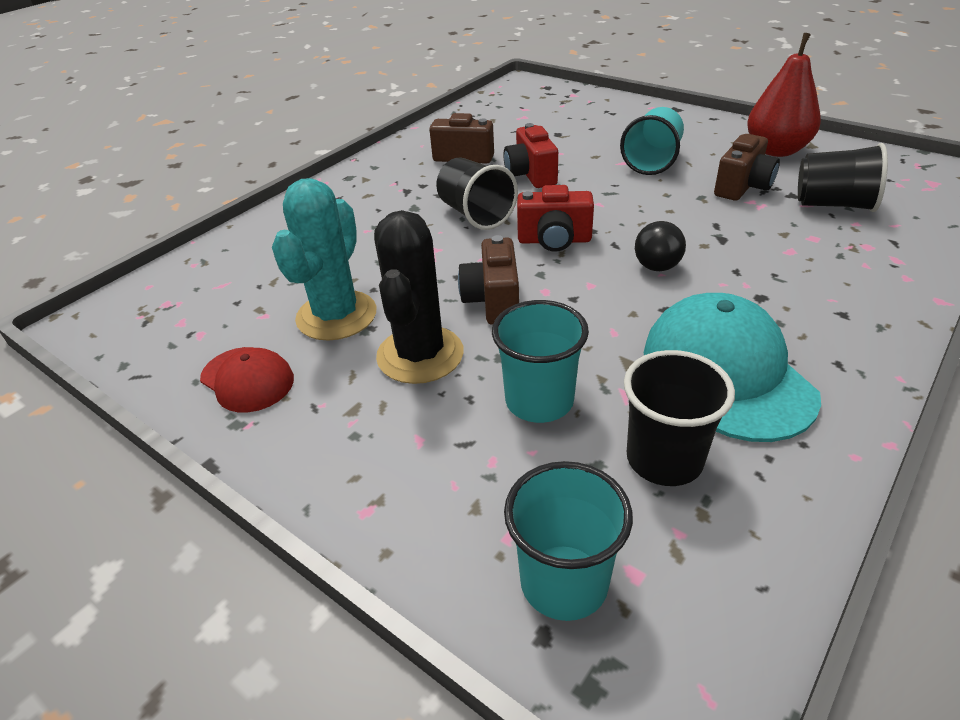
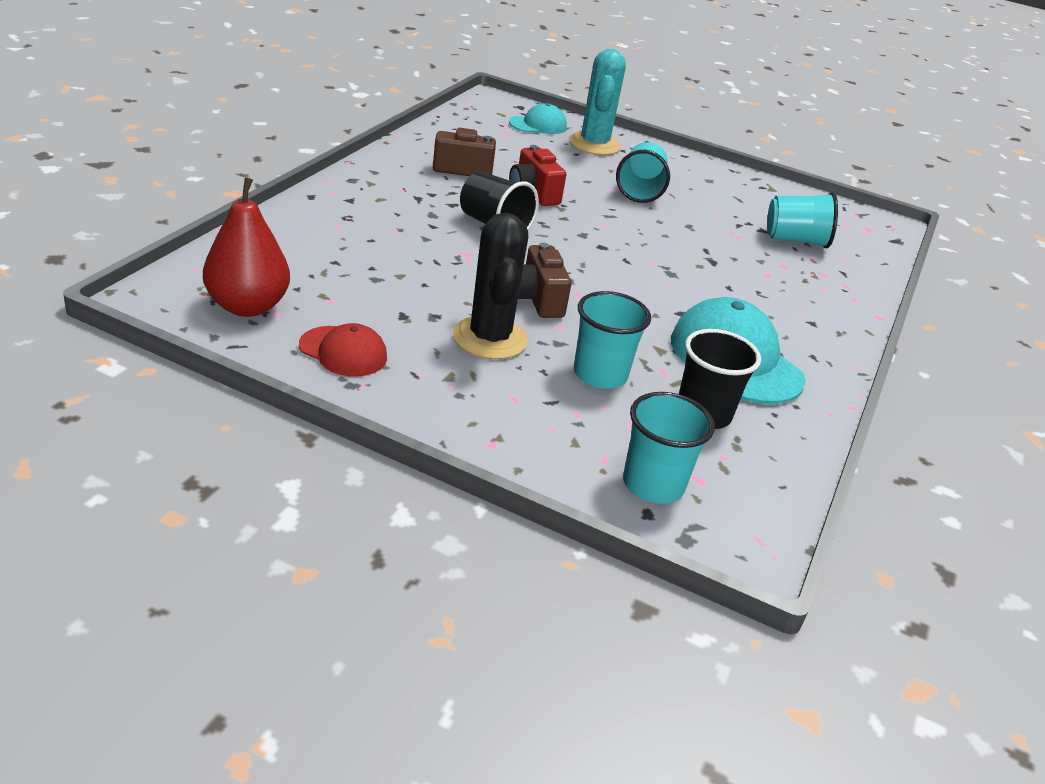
camera: 20 degrees left, 5 degrees down
(336, 316) = (401, 304): turquoise cactus -> turquoise cactus (594, 144)
(554, 240) = (573, 253): red camera -> none
(560, 103) = (538, 125): none -> turquoise cap
(657, 267) = (665, 280): black ball -> none
(743, 187) = (721, 220): brown camera -> none
(776, 150) = (743, 190): red pear -> red pear (247, 306)
(833, 205) = (795, 240): black cup -> turquoise cup

